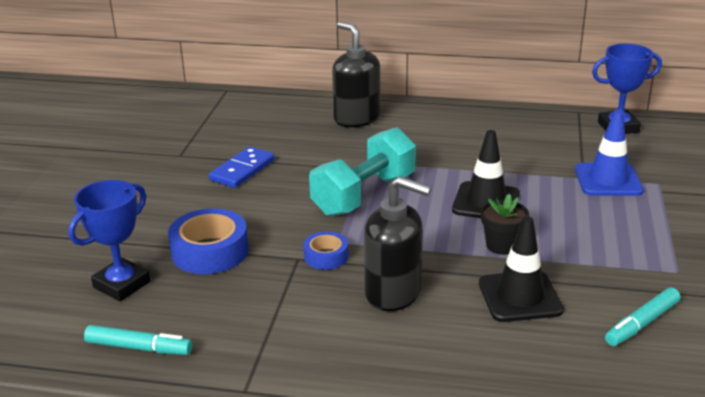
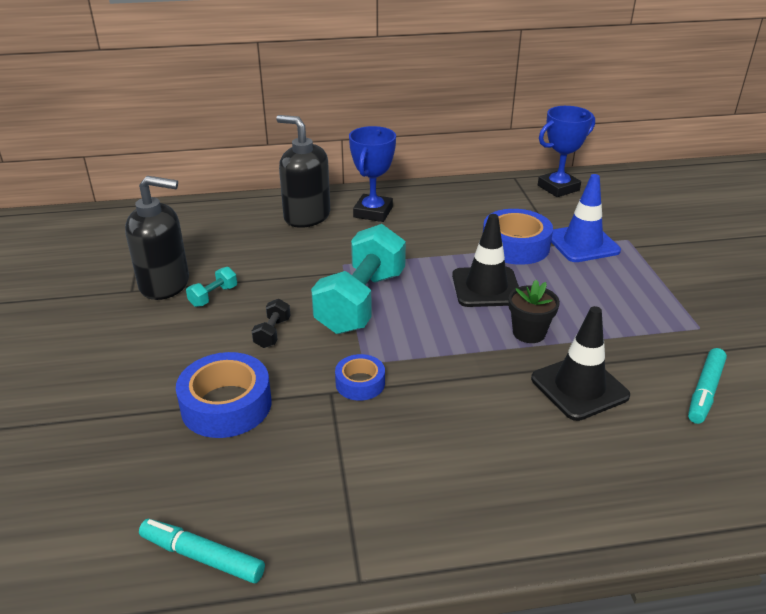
camera: 20 degrees left, 5 degrees up
(121, 284) = (139, 473): blue trophy -> blue trophy (373, 212)
(139, 348) = (202, 556): turquoise marker -> turquoise marker turned 150 degrees counterclockwise
(242, 170) = (213, 296): blue domino -> turquoise dumbbell
(275, 206) = (272, 333): none -> black dumbbell
(393, 293) = (454, 412): black soap dispenser -> black soap dispenser (165, 284)
(538, 172) = (515, 246): none -> blue tape

